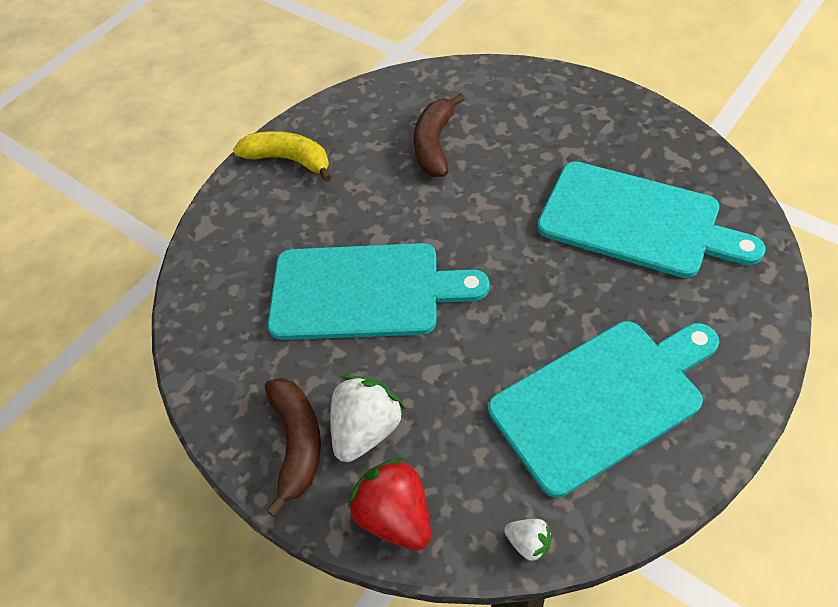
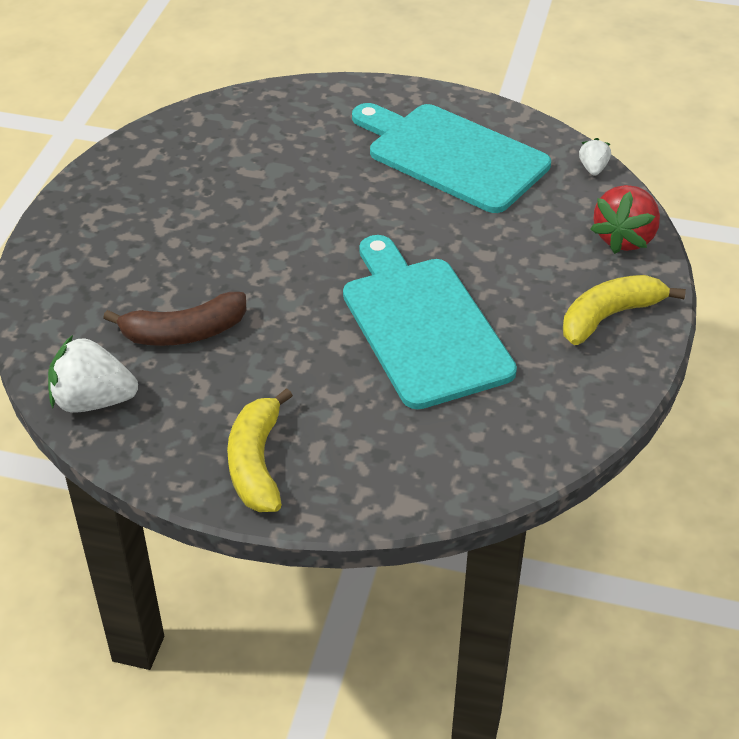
camera: 120 degrees left, 10 degrees down
(297, 443) = (609, 316): brown banana -> yellow banana
(367, 429) = (566, 277): white strawberry -> white strawberry (93, 401)
(636, 221) = (246, 168): turquoise cutting board -> none

